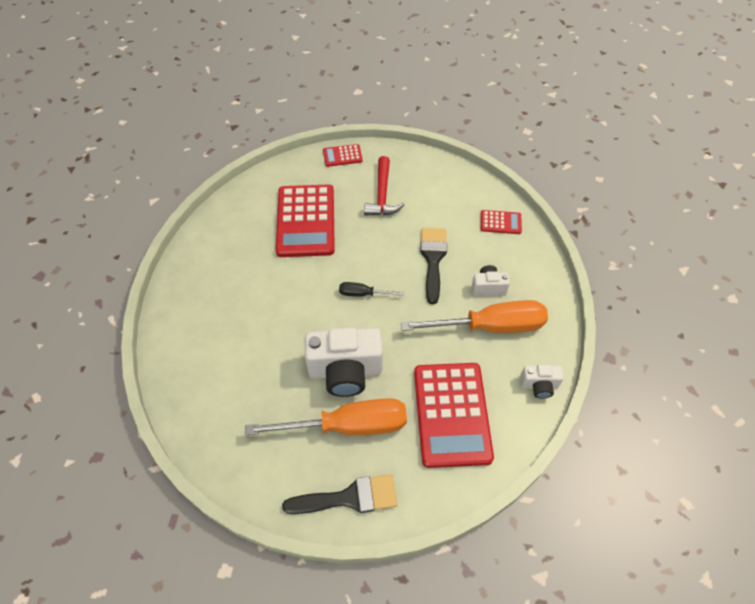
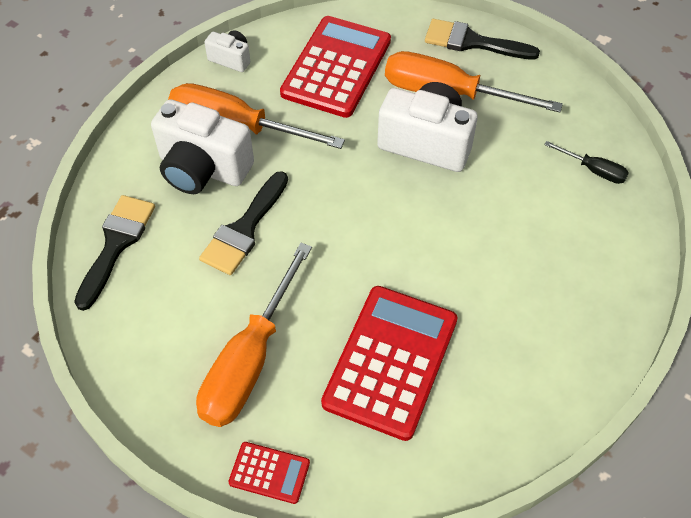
camera: 155 degrees left, 0 degrees up
(363, 294) = (362, 219): black screwdriver -> black screwdriver (593, 170)
(382, 194) = (249, 361): red hammer -> orange screwdriver
(488, 287) = (203, 169): white camera -> white camera, size x2.00
(500, 222) = (116, 244): red calculator -> black brush

